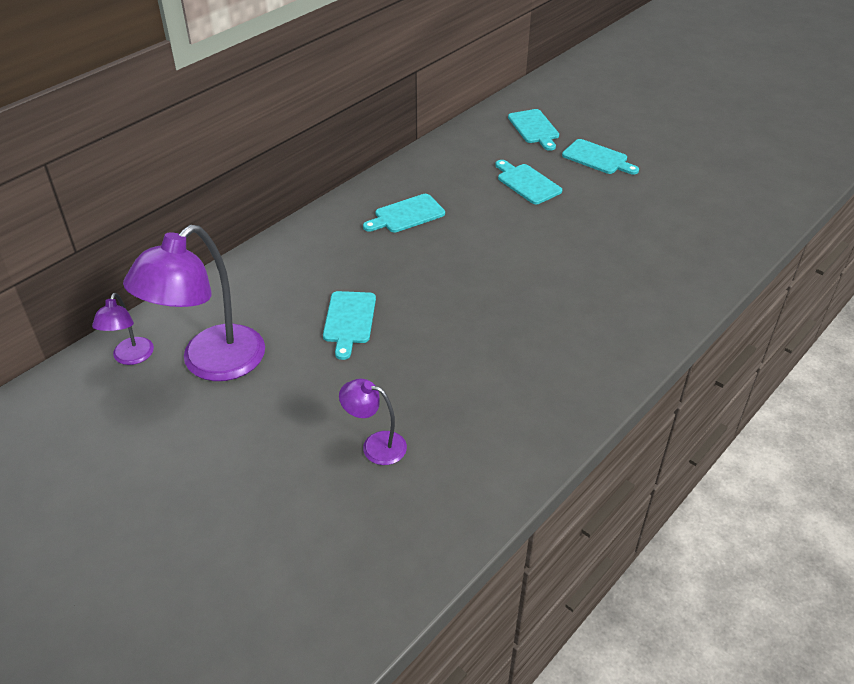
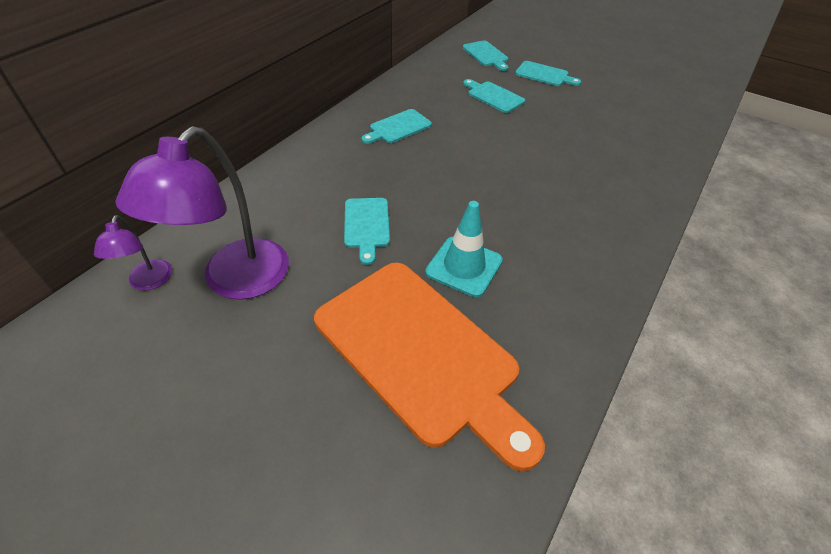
camera: 10 degrees left, 5 degrees up
(375, 445) = (421, 353): purple lamp -> orange cutting board
(439, 369) = (464, 266): none -> turquoise traffic cone

